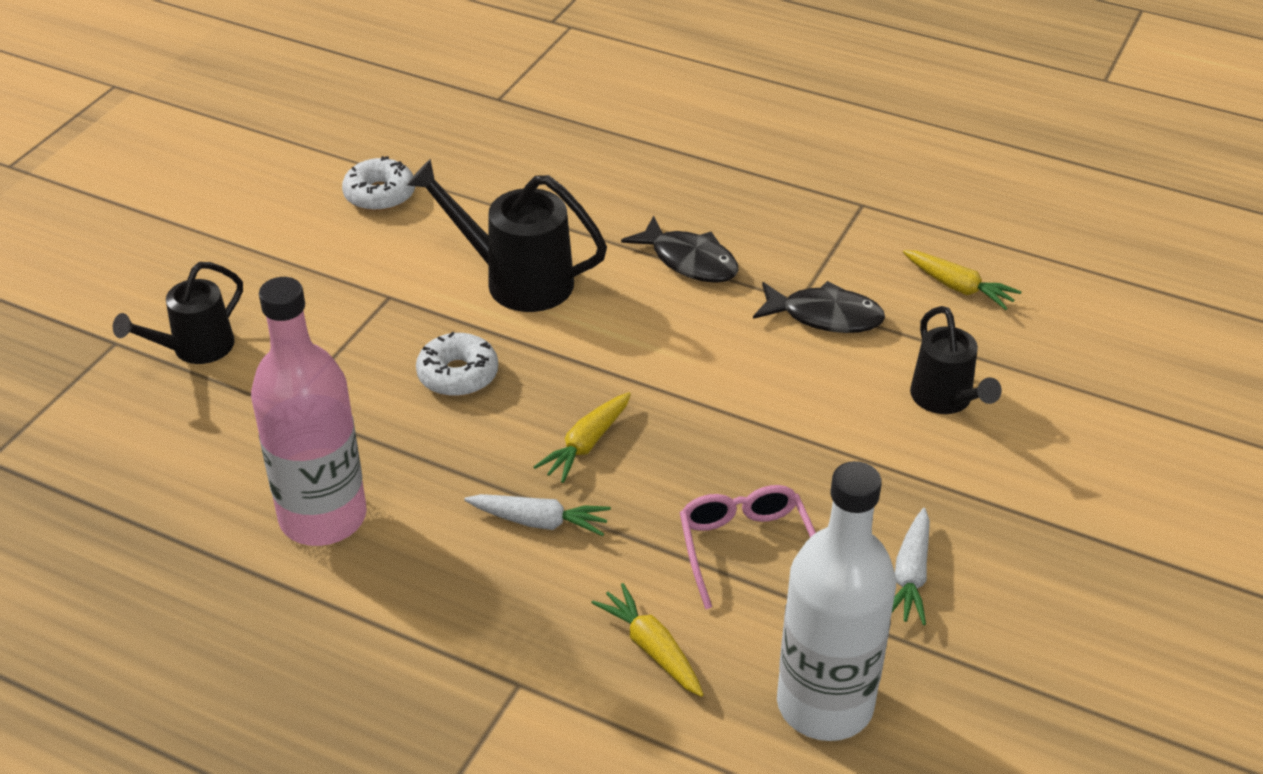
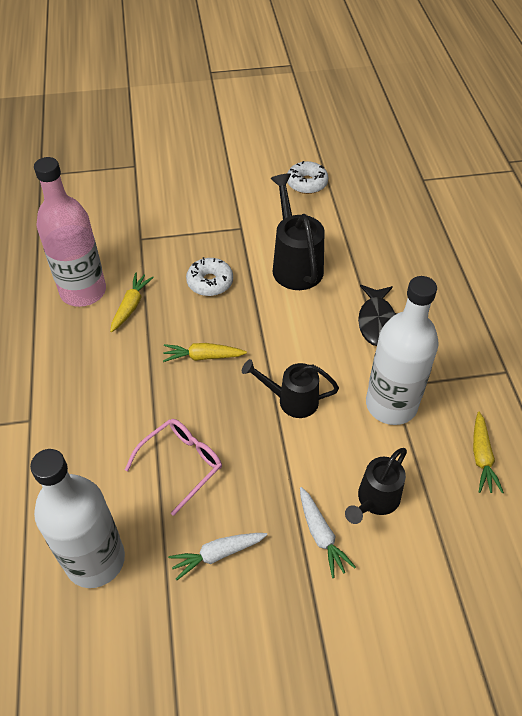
camera: 55 degrees right, 10 degrees up
(195, 349) = (151, 190): black watering can -> black watering can (291, 400)
(539, 521) = (137, 368): white carrot -> white carrot (321, 535)
(652, 648) = (85, 461): yellow carrot -> yellow carrot (131, 306)
(825, 316) = (391, 404): black fish -> white bottle

